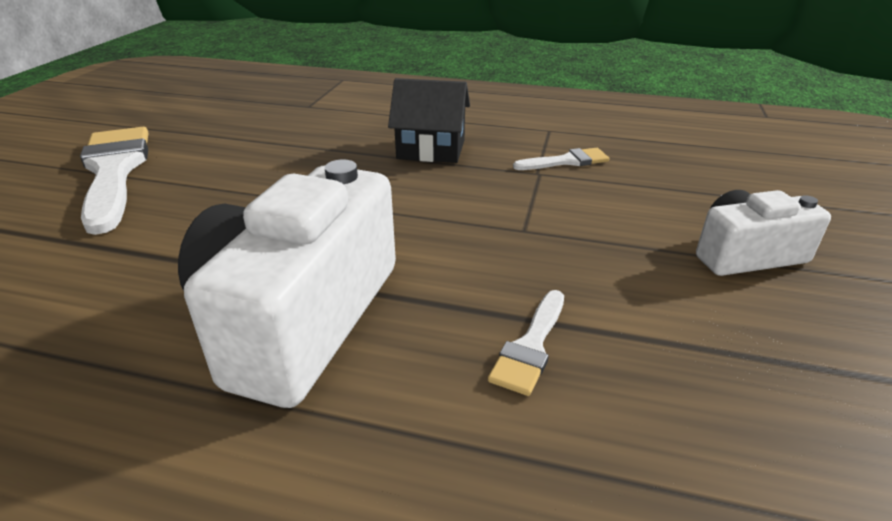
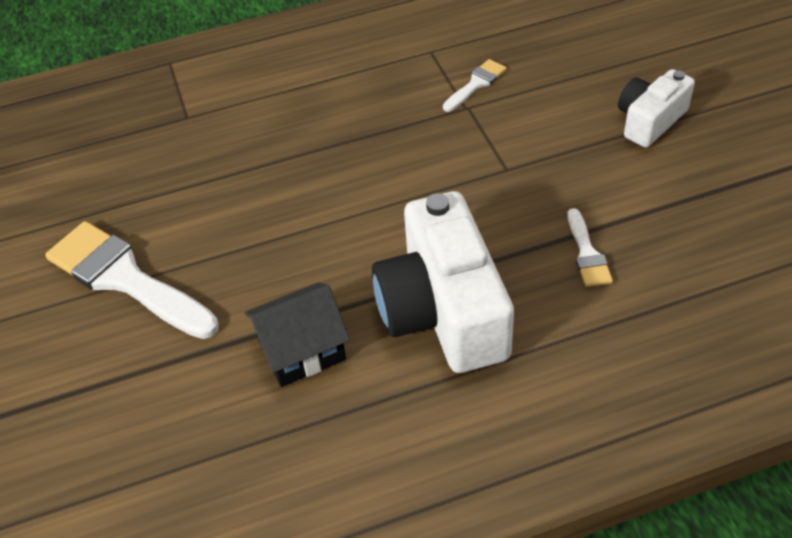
camera: 30 degrees left, 15 degrees up
(431, 149) = (362, 120): black house -> black house (302, 350)

